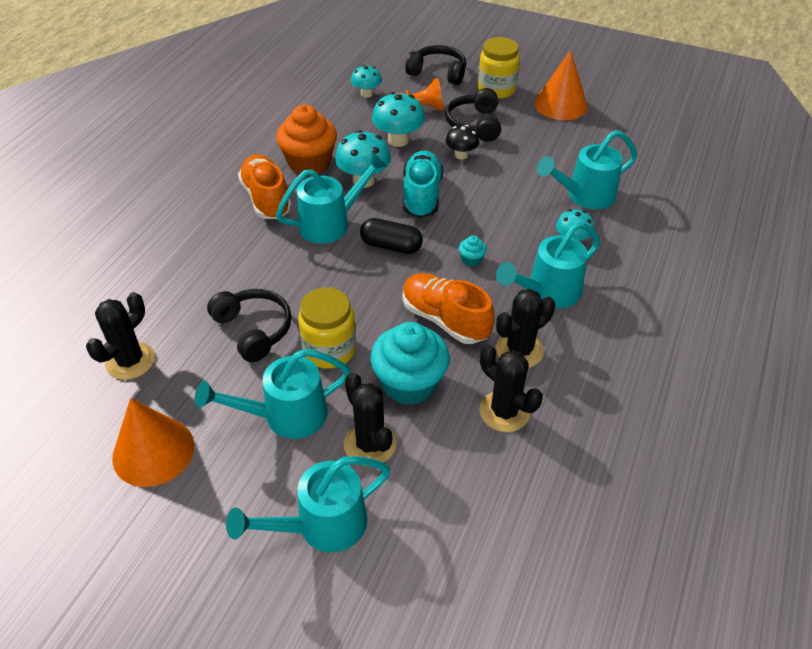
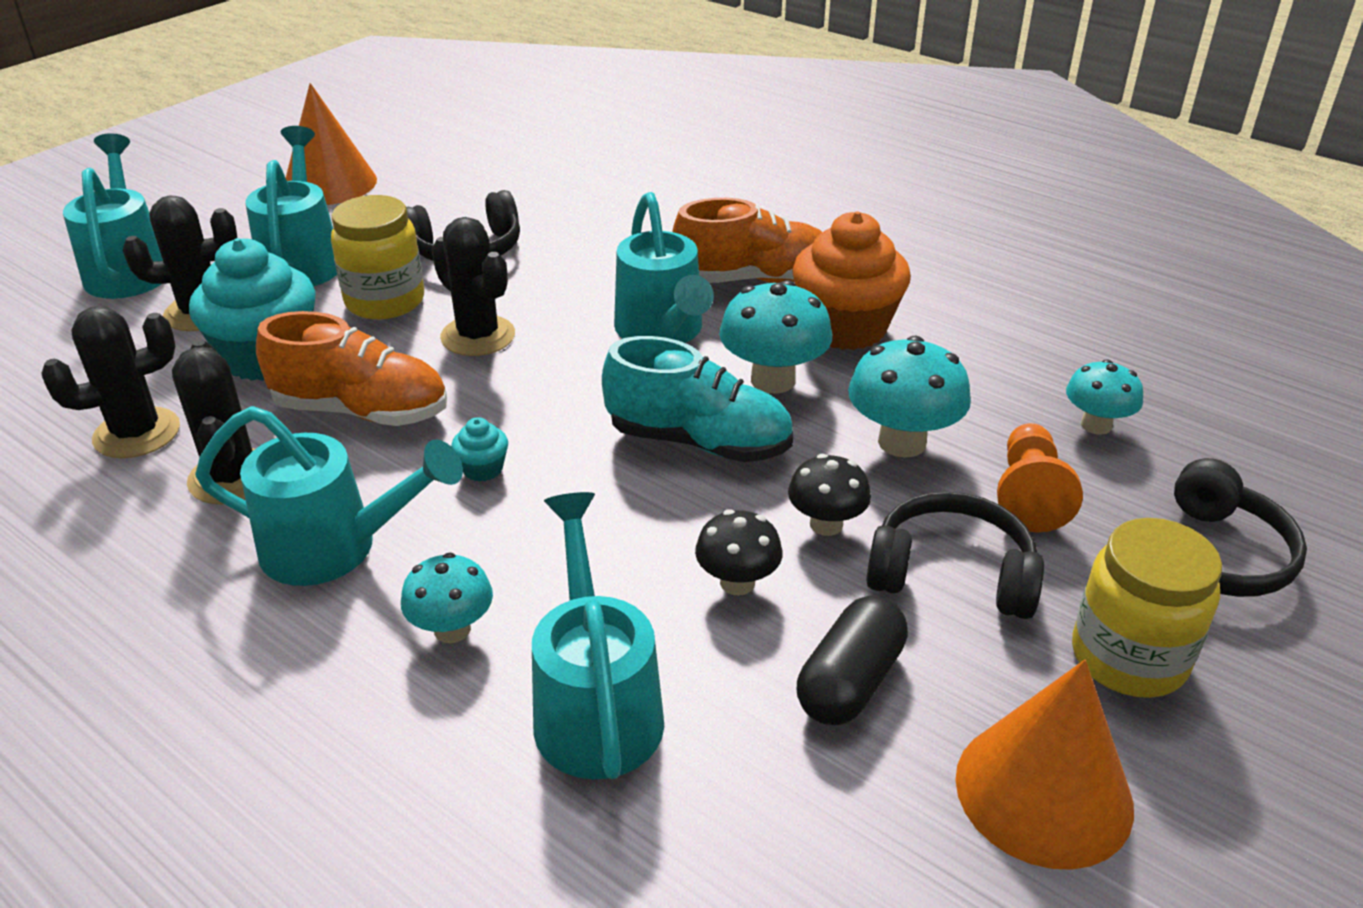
camera: 105 degrees right, 10 degrees down
(130, 361) = (475, 174): black cactus -> black cactus (478, 336)
(391, 246) = (571, 384): black capsule -> black capsule (850, 681)
(445, 319) = (362, 411): orange shoe -> orange shoe turned 45 degrees clockwise
(506, 172) = (737, 582): none -> black mushroom
(547, 292) = (334, 548): turquoise watering can -> turquoise watering can turned 120 degrees clockwise

